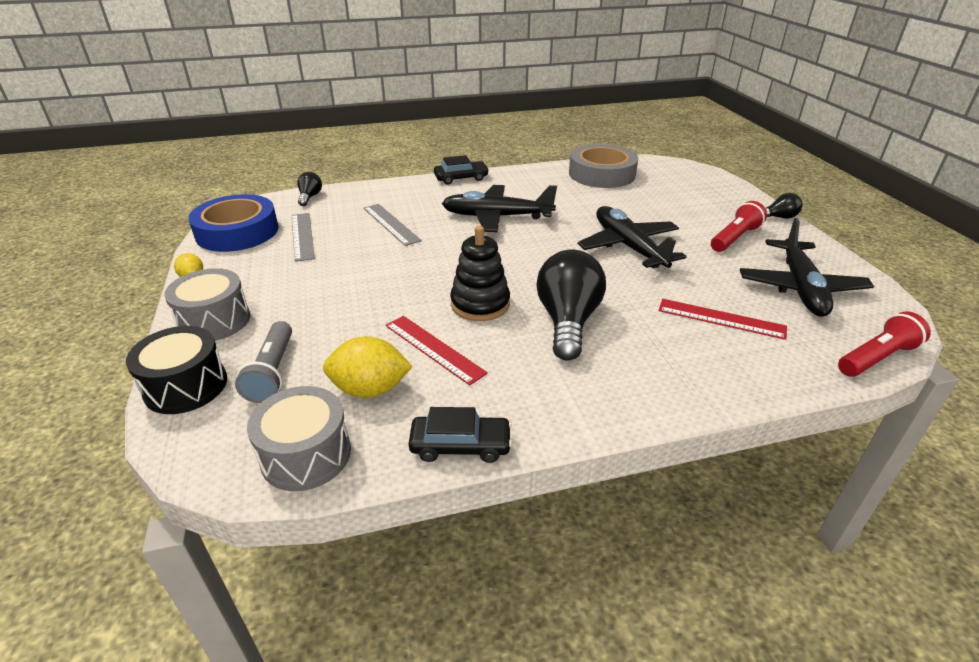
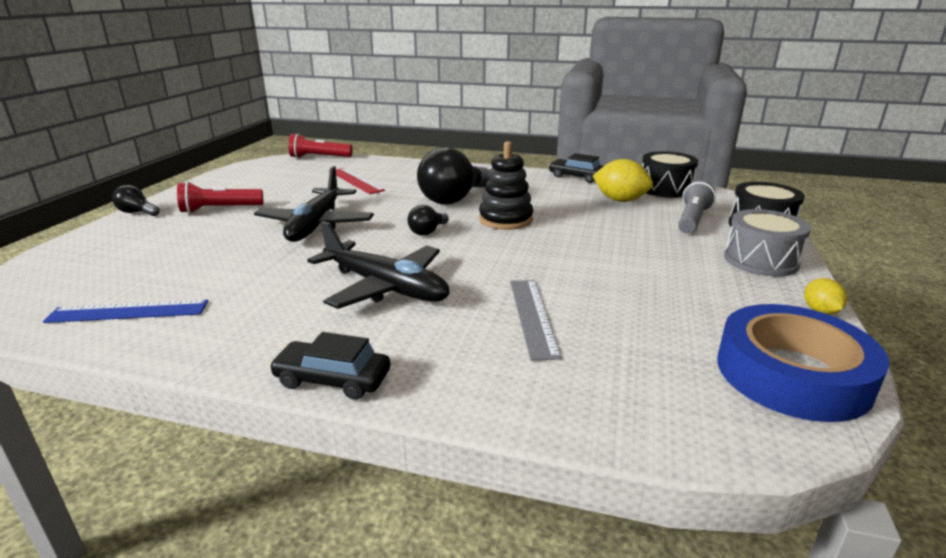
camera: 150 degrees left, 10 degrees down
(302, 236) = (673, 333): grey ruler -> none
(306, 455) = (665, 189): grey drum -> black drum
(310, 197) = (660, 427): black light bulb -> black light bulb (427, 231)
(434, 348) = (565, 207): red ruler -> none
(601, 174) = (128, 311): grey tape -> blue ruler
(800, 287) = (269, 180): black plane -> none

